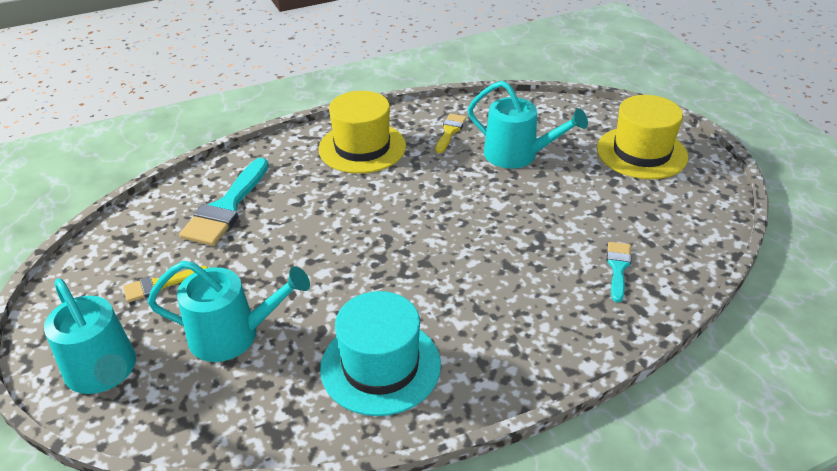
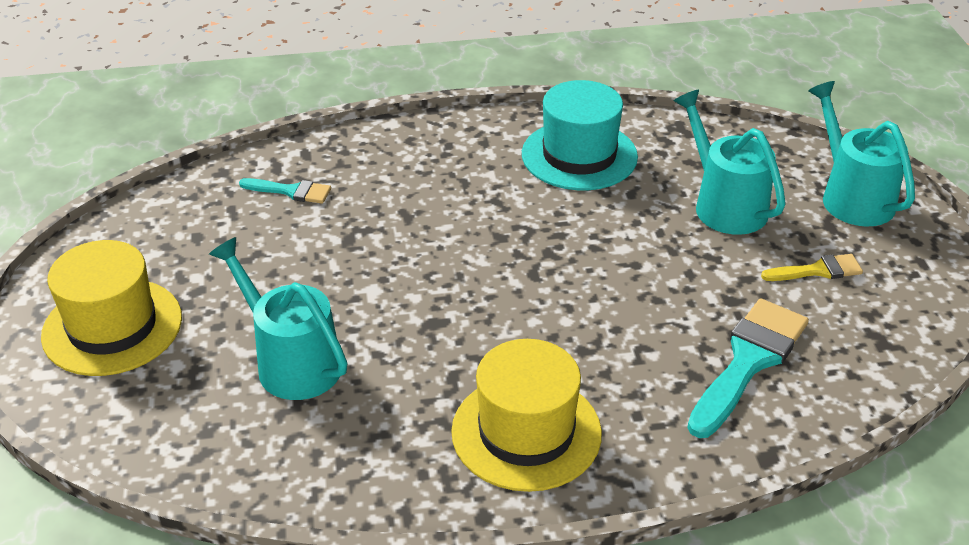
camera: 165 degrees left, 0 degrees up
(233, 335) = (724, 205): turquoise watering can -> turquoise watering can turned 45 degrees clockwise
(450, 131) = (366, 435): yellow brush -> none
(618, 267) = (291, 191): turquoise brush -> turquoise brush turned 105 degrees counterclockwise

